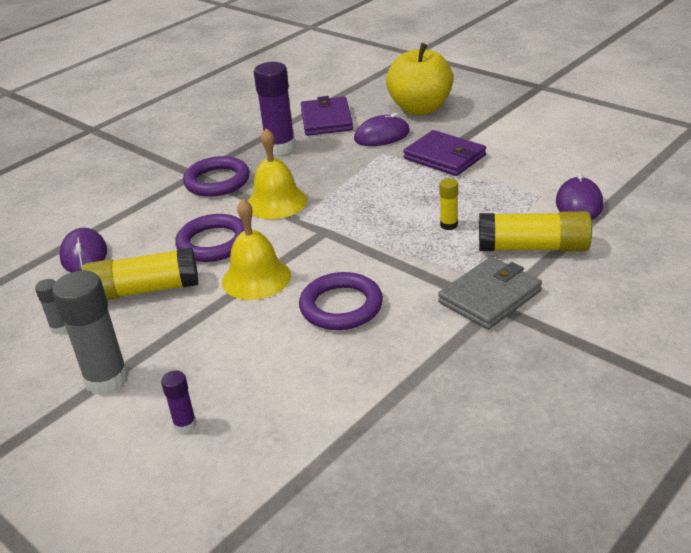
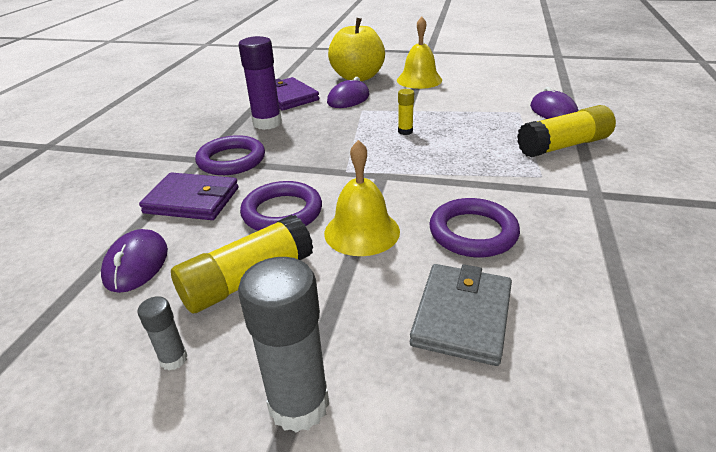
camera: 30 degrees left, 0 degrees up
(84, 255) = (136, 264): purple mouse -> purple mouse turned 45 degrees clockwise
(185, 424) = (457, 423): purple glue stick -> none
(276, 202) = (310, 163): yellow bell -> yellow bell (419, 80)
(444, 157) = (416, 103): purple wallet -> purple wallet (192, 200)
(449, 225) = (480, 146): yellow glue stick -> yellow glue stick (405, 131)
(489, 297) = (582, 188): grey wallet -> grey wallet (462, 316)

